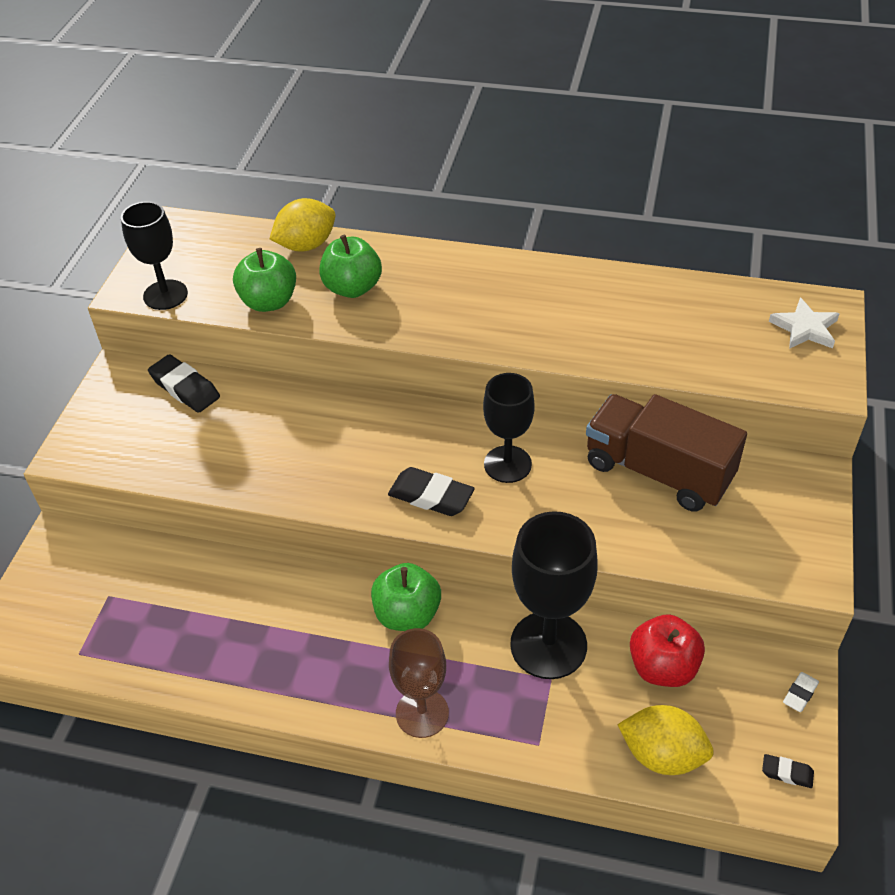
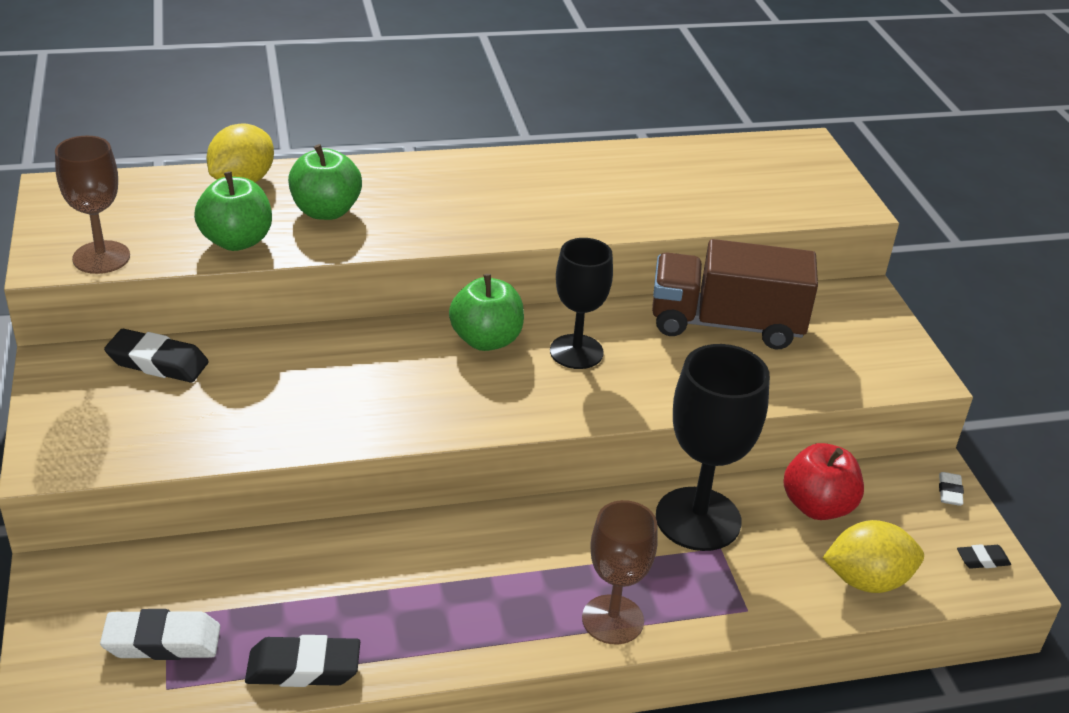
camera: 30 degrees left, 10 degrees down
(95, 615) = (162, 641): none -> white eraser
(165, 295) = (101, 257): black goblet -> brown goblet
(407, 614) = (536, 533): green apple -> green apple (486, 340)
(431, 496) = (517, 399): black eraser -> black eraser (303, 668)
(805, 328) = (798, 165): white star -> none

